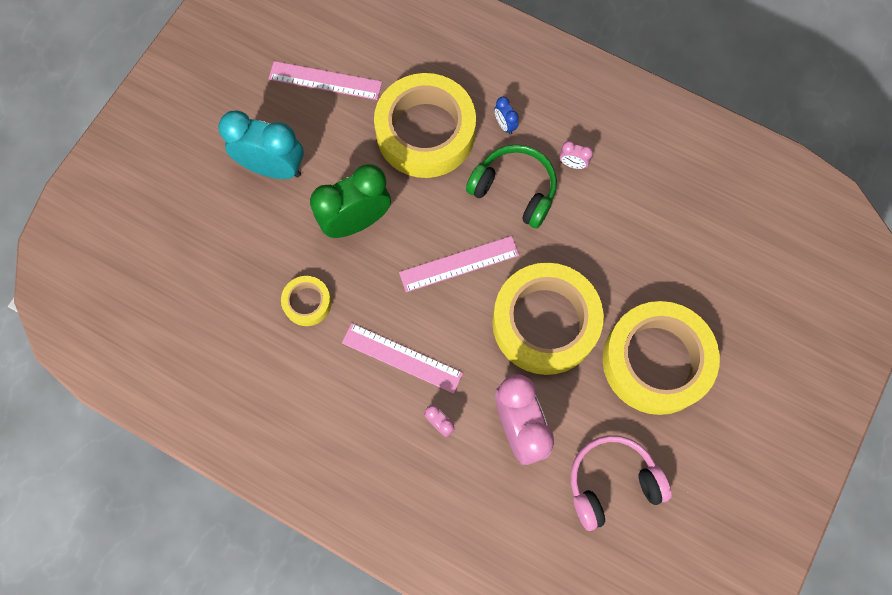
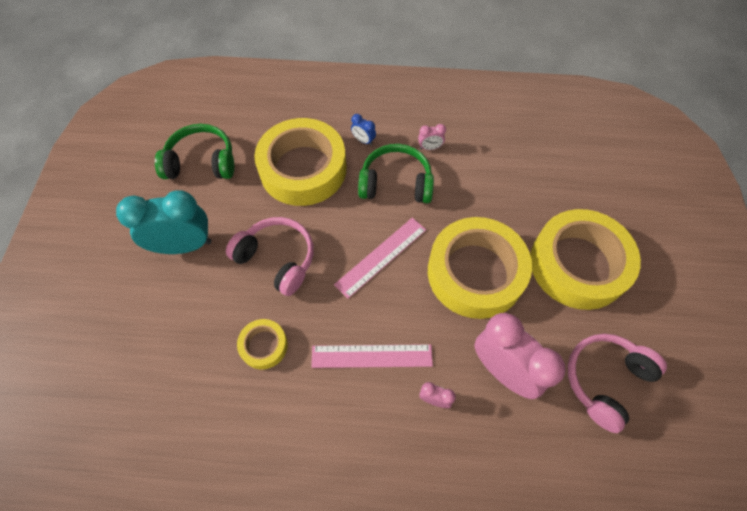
camera: 25 degrees left, 10 degrees down
(325, 81) = (201, 162): pink ruler -> green headphones
(356, 221) = (277, 259): green clock -> pink headphones

